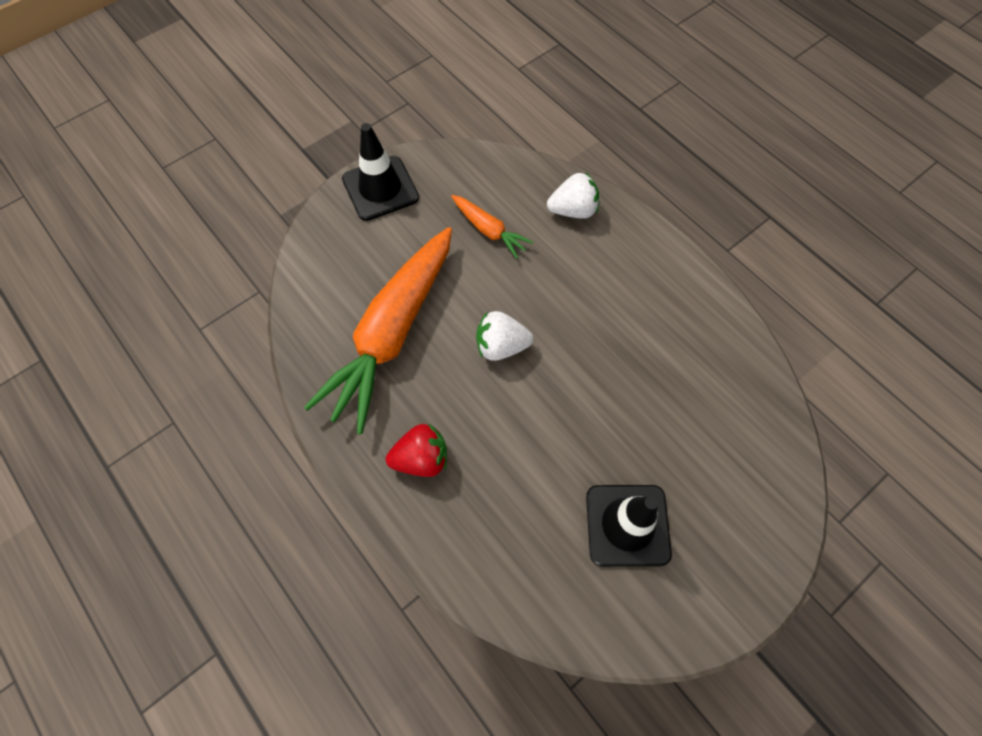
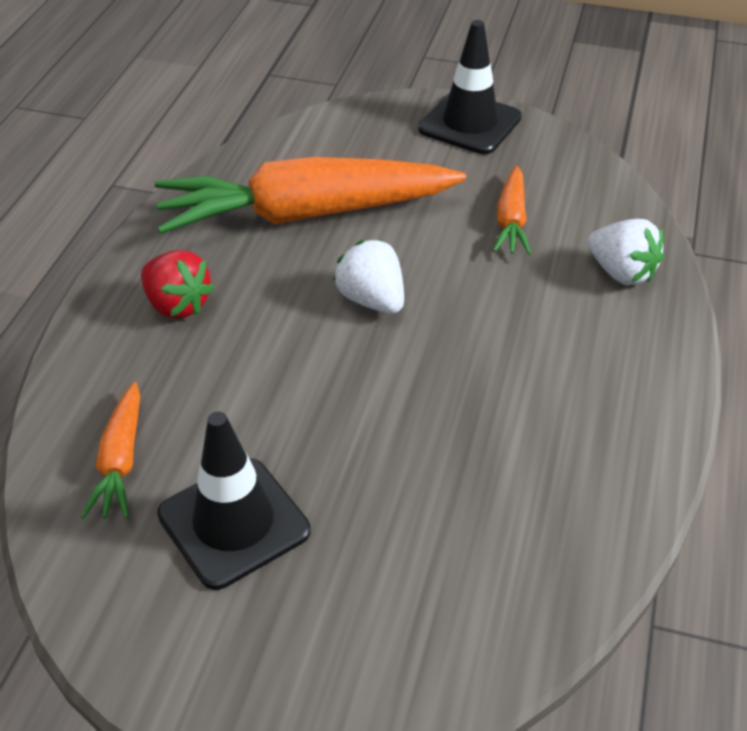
camera: 55 degrees right, 20 degrees down
(538, 565) = (120, 461): none -> orange carrot

